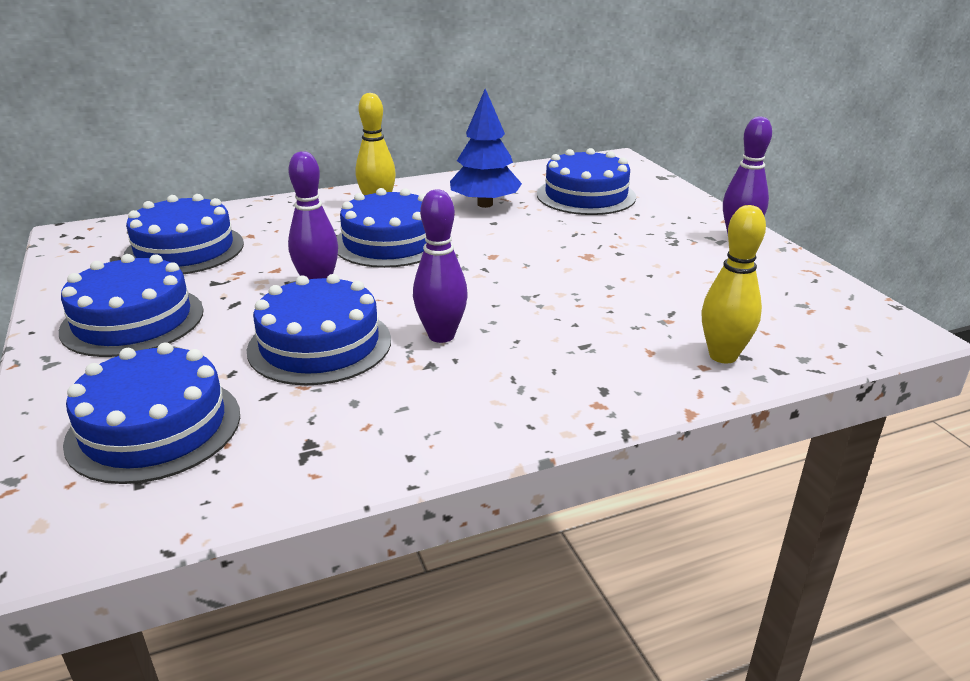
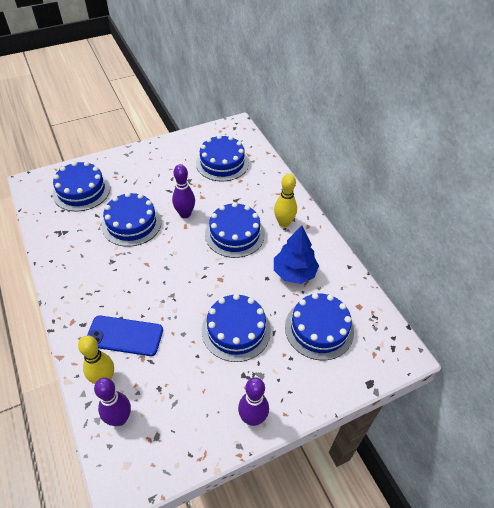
camera: 85 degrees right, 20 degrees up
(133, 320) = (156, 165): blue cake -> blue cake (236, 330)
(441, 336) = (135, 263): purple bowling pin -> purple bowling pin (119, 418)
(623, 339) = (124, 336): none -> blue phone

